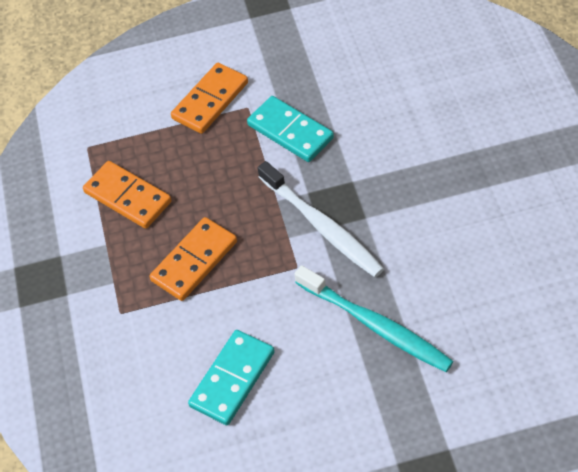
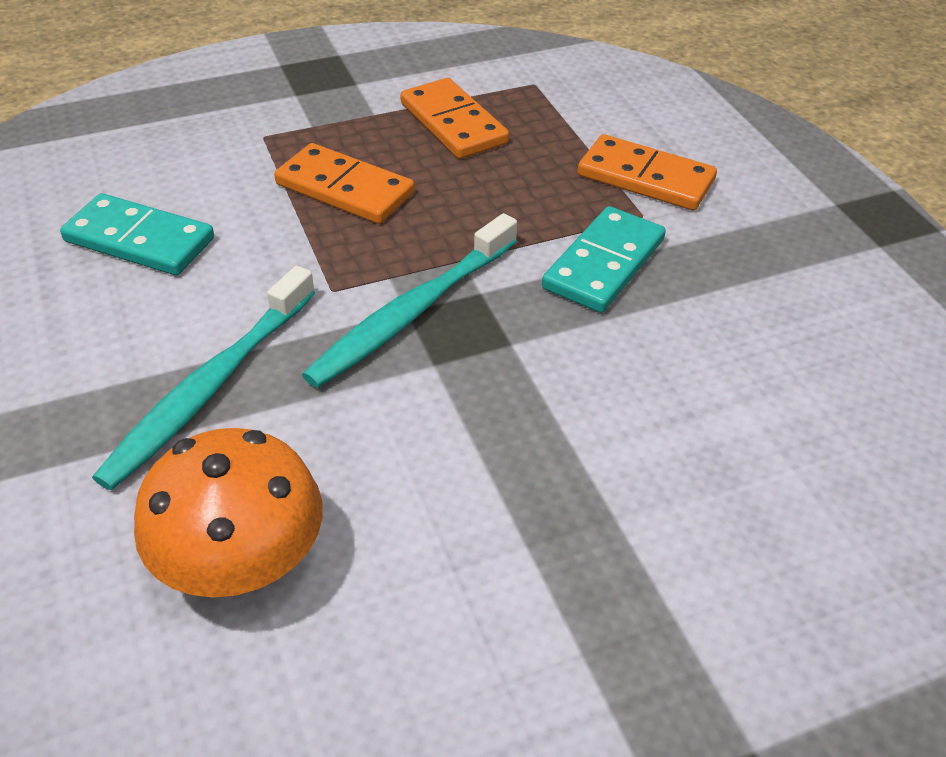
camera: 75 degrees right, 10 degrees down
(128, 197) = (453, 123): orange domino -> orange domino turned 60 degrees counterclockwise
(322, 226) = (412, 312): white toothbrush -> turquoise toothbrush
(498, 301) = (241, 563): none -> orange mushroom

